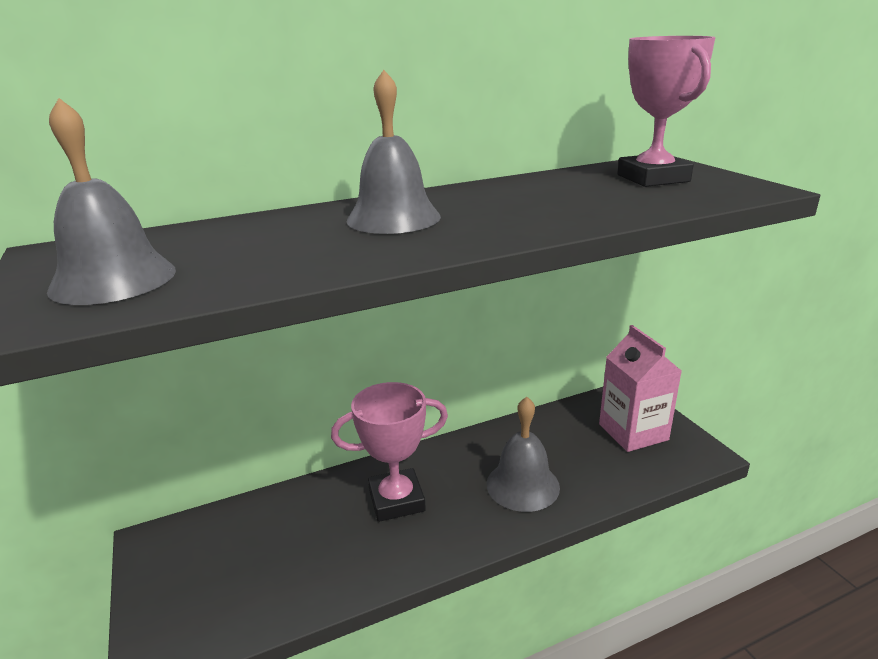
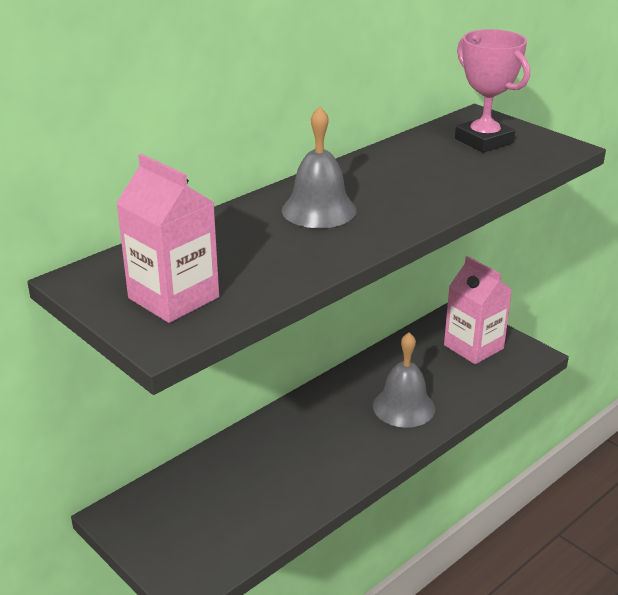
camera: 20 degrees left, 5 degrees up
(113, 279) = (173, 298): grey bell -> pink carton
(396, 500) = (307, 439): pink trophy -> none

